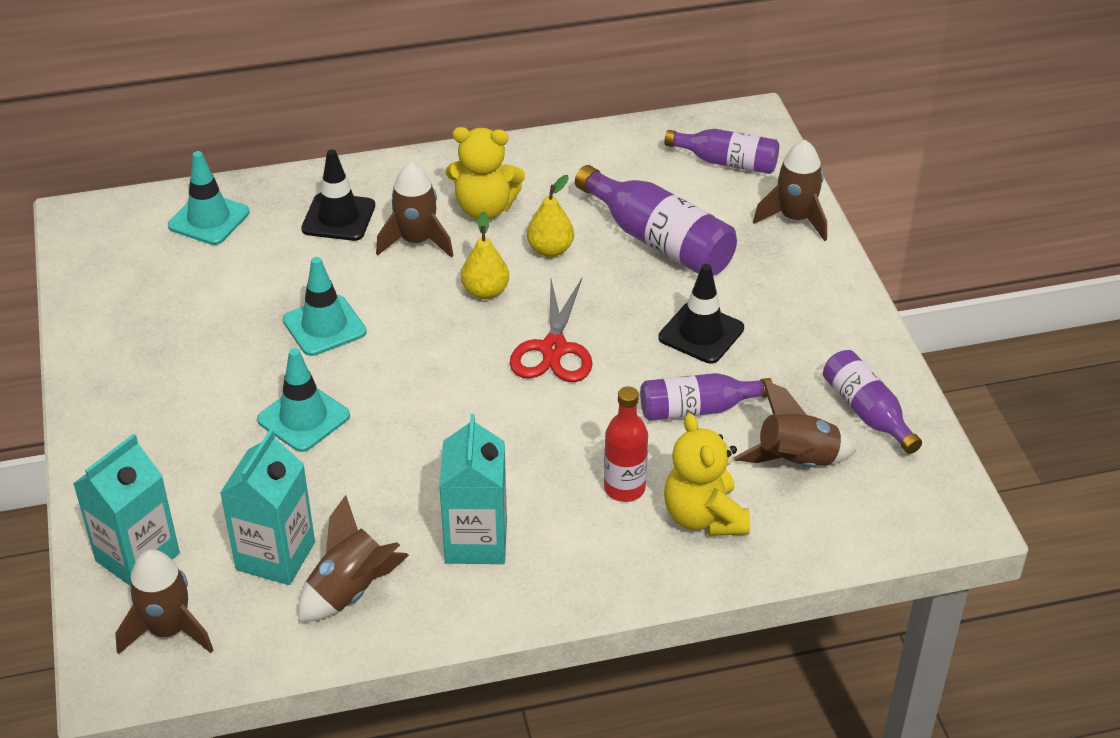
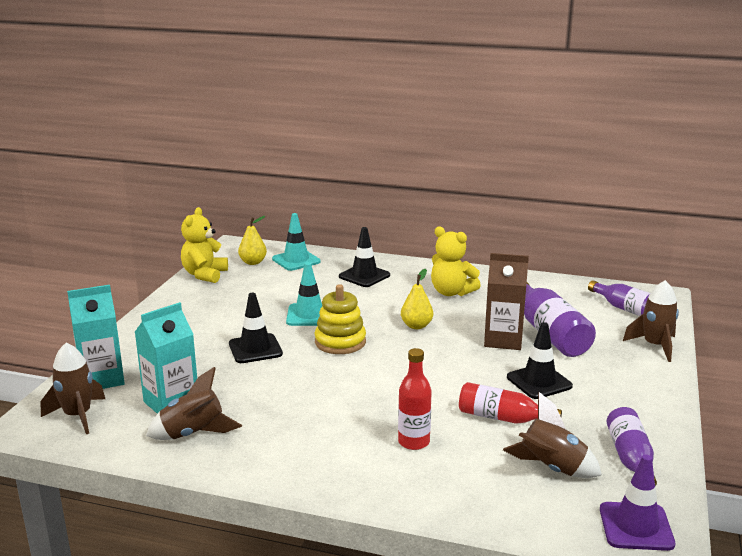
camera: 30 degrees right, 20 degrees down
(303, 418) = (255, 349): turquoise traffic cone -> black traffic cone
(408, 360) = (340, 342): none -> yellow stacking toy
(416, 241) = (397, 295): brown rocket -> none
(476, 541) = (292, 436): turquoise carton -> none
(550, 249) = (474, 319): yellow pear -> yellow pear (253, 262)
(554, 349) = (433, 362): red scissors -> none
(612, 276) = (503, 340): none -> brown carton
(697, 409) = (502, 418): purple bottle -> red bottle
(704, 517) = (455, 475): yellow teddy bear -> yellow teddy bear (204, 275)
(923, 503) = (636, 526): none -> purple traffic cone

